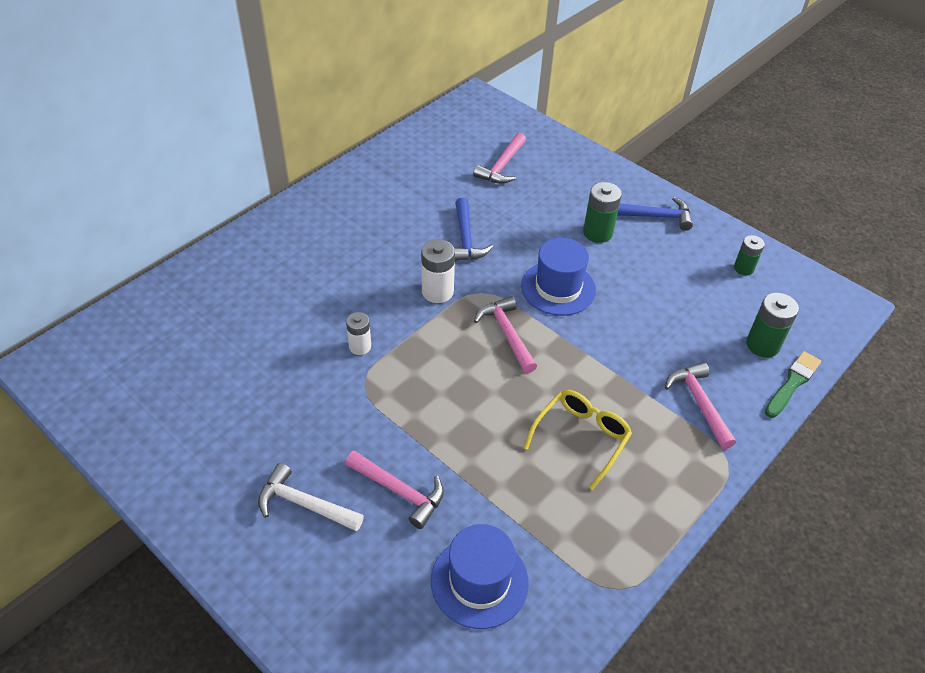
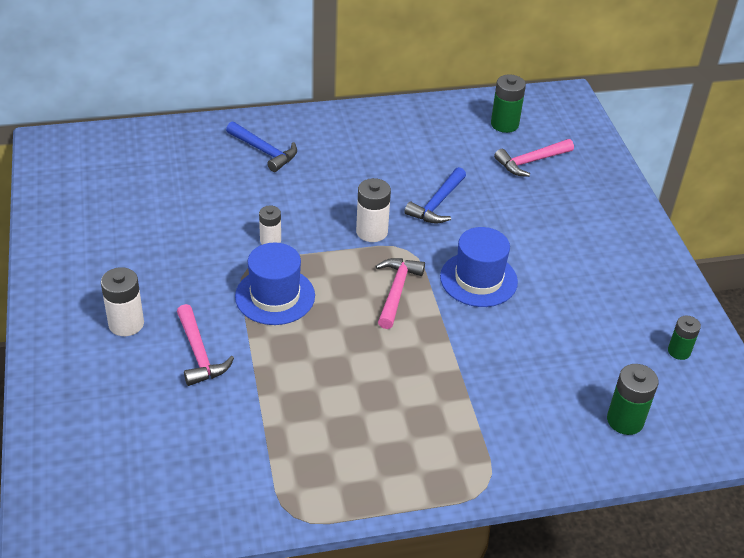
camera: 35 degrees right, 5 degrees down
(304, 504) = (126, 324): white hammer -> white battery
(479, 581) = (195, 445): blue hat -> blue hat (275, 296)
(581, 437) = (377, 397): yellow glasses -> none
(597, 233) = (563, 254): green battery -> green battery (504, 124)
(655, 216) = (636, 267): blue hammer -> blue hammer (264, 151)
(699, 403) = (510, 431): pink hammer -> none
(792, 383) = (619, 465): green brush -> none

